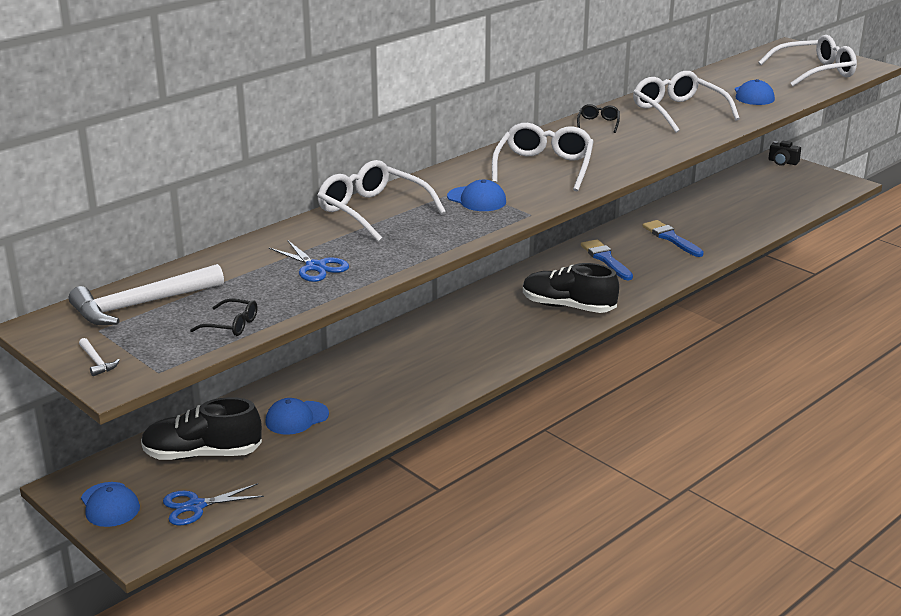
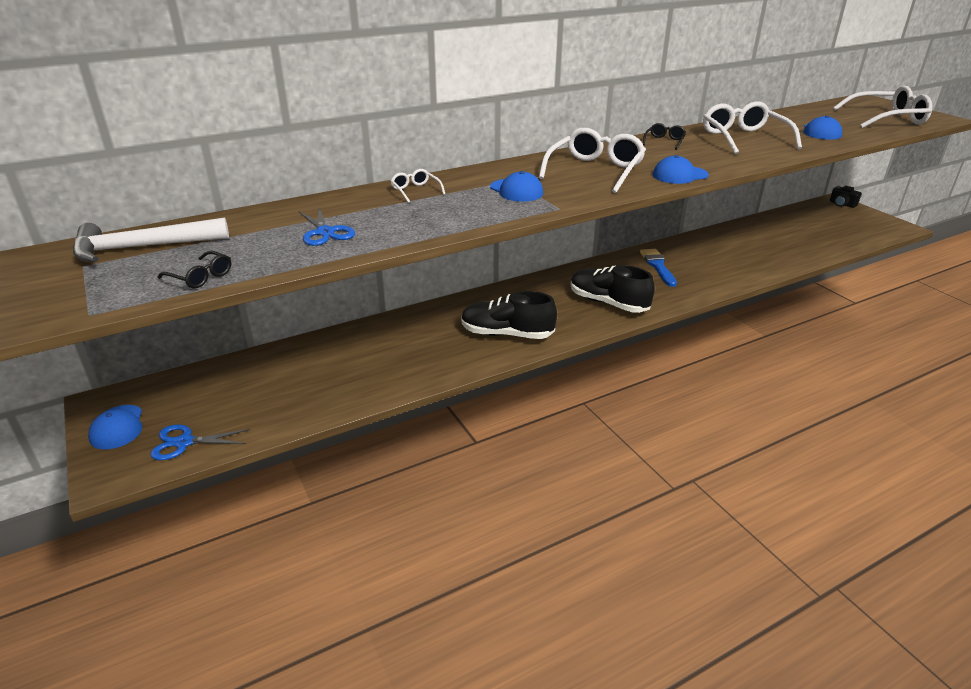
camera: 15 degrees right, 5 degrees up
(97, 362) = (47, 296): white hammer -> none
(202, 454) = (224, 392): black shoe -> black shoe (507, 334)
(296, 418) = (323, 370): blue cap -> blue cap (680, 175)
(373, 211) = (416, 191): white glasses -> white glasses, size x0.48
(671, 238) = (722, 255): blue brush -> none

